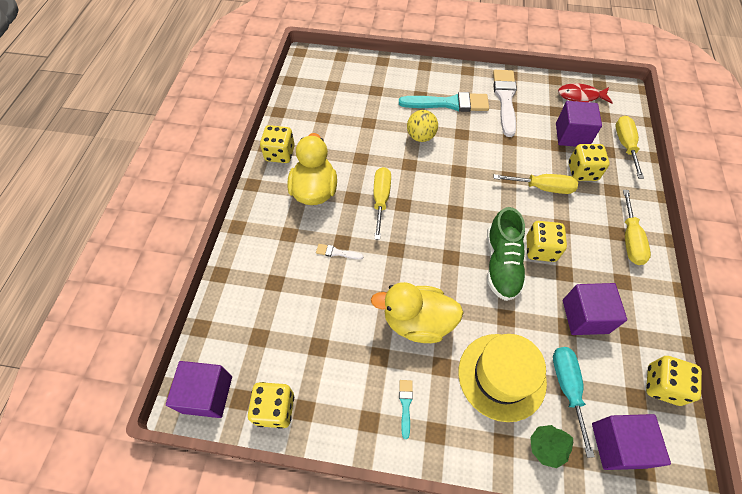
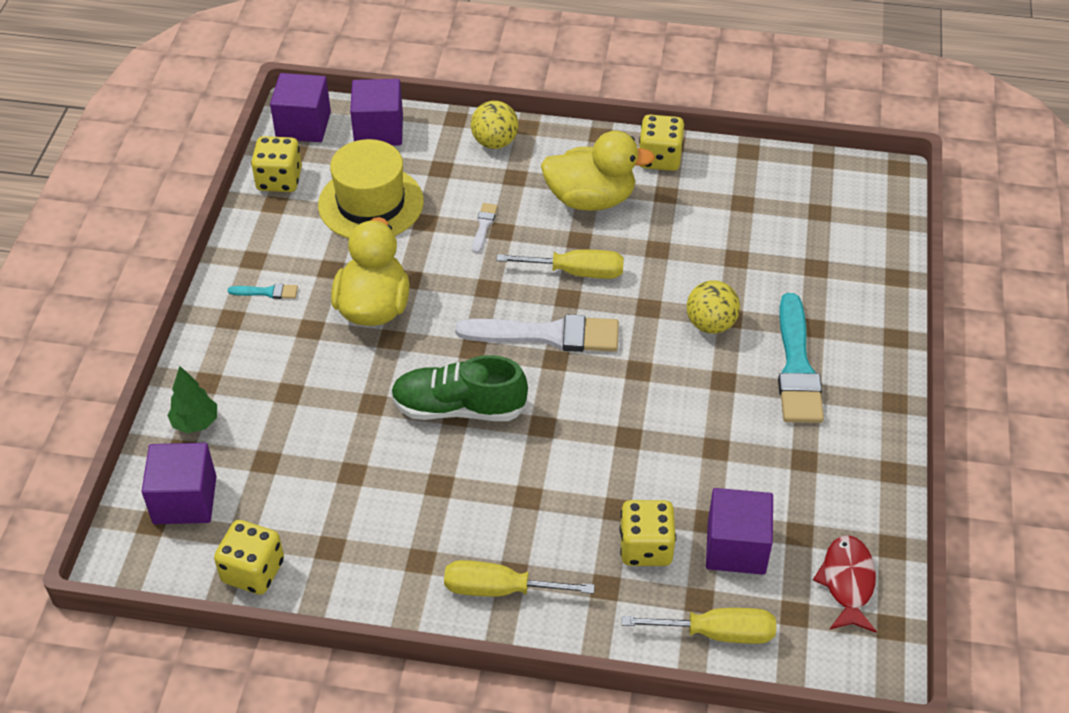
camera: 90 degrees right, 10 degrees down
(251, 247) = (495, 142): none -> yellow ball
(501, 376) = (289, 389): yellow hat -> yellow hat (371, 203)
(505, 99) = (821, 453): white brush -> white brush (547, 335)
(540, 249) = (483, 460): yellow dice -> none
(542, 188) = (606, 481): yellow screwdriver -> none
(567, 388) = (264, 458): turquoise screwdriver -> none
(585, 316) = (365, 498): purple cube -> purple cube (379, 130)

